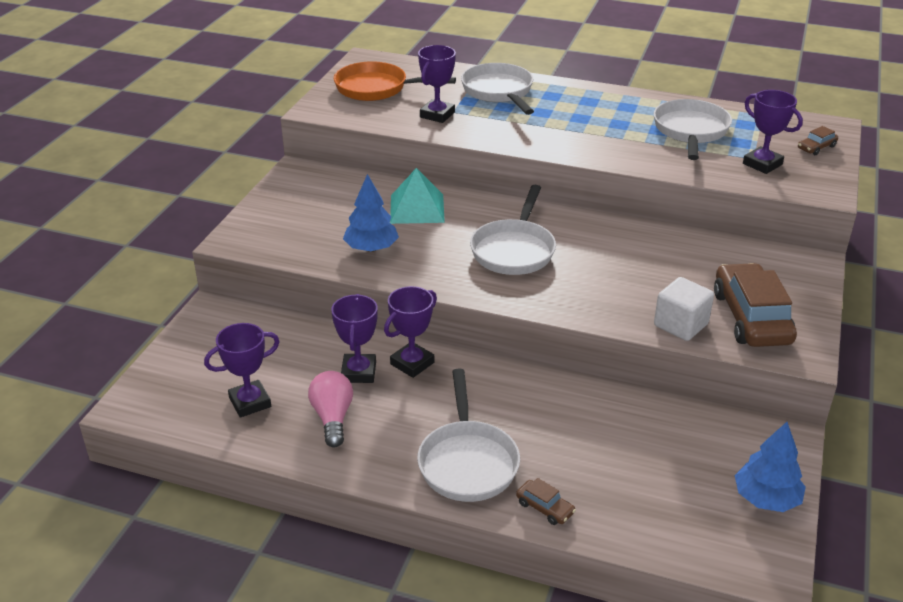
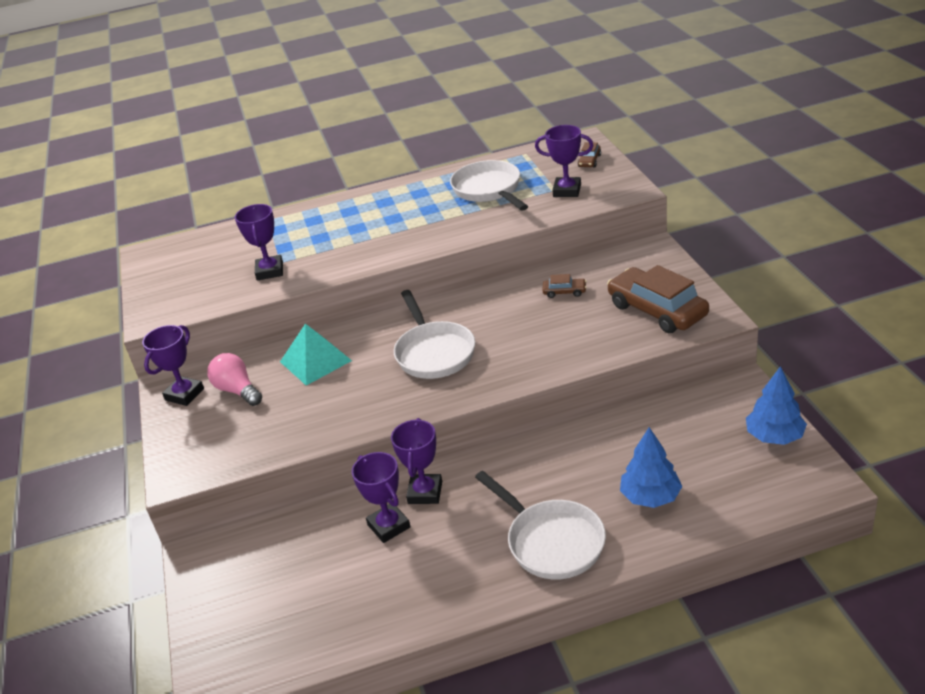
camera: 30 degrees left, 0 degrees up
(250, 402) = (322, 609): purple trophy -> purple trophy (184, 394)
(332, 417) = (407, 576): pink light bulb -> pink light bulb (237, 390)
(371, 248) = (313, 414): blue tree -> blue tree (650, 497)
(376, 88) = (187, 274): orange pan -> none
(499, 92) = (301, 228): white pan -> none
(545, 508) = (642, 538): brown car -> brown car (564, 292)
(680, 325) = (617, 342): white cube -> none

